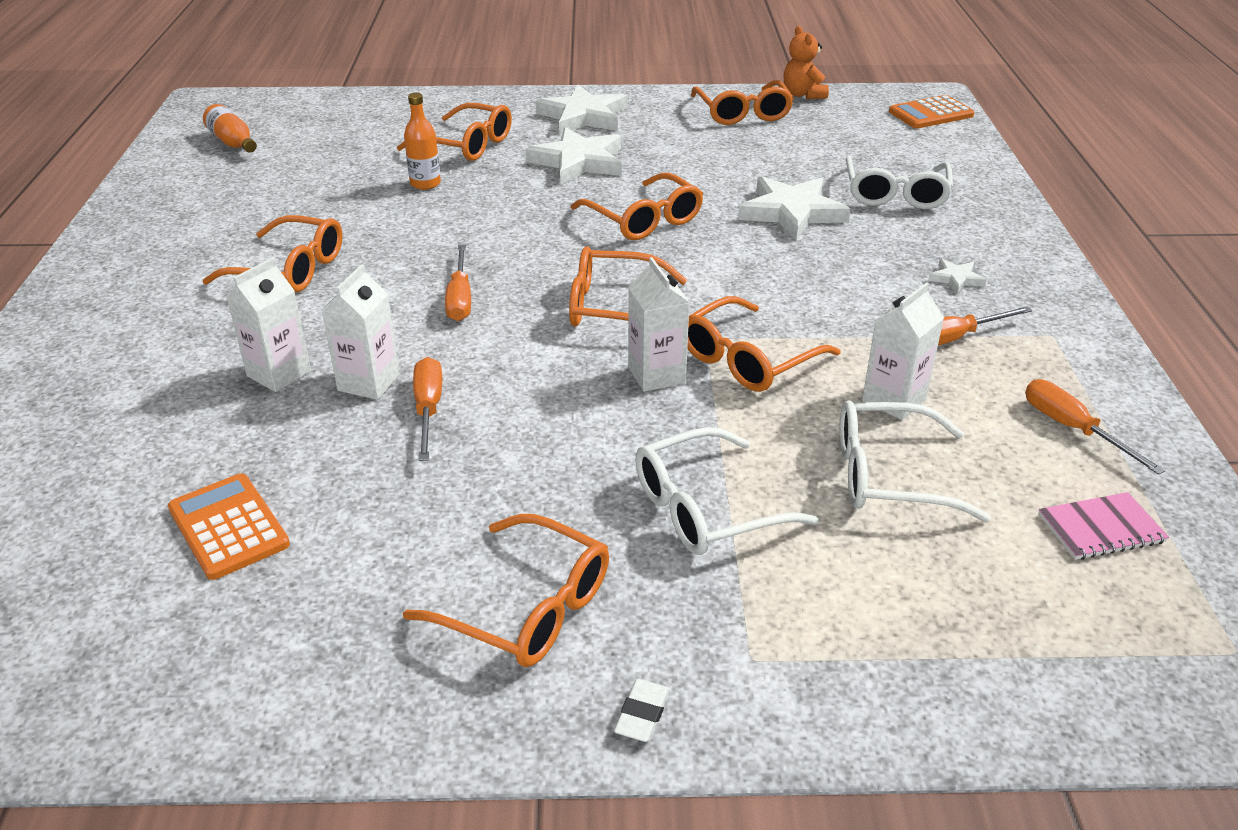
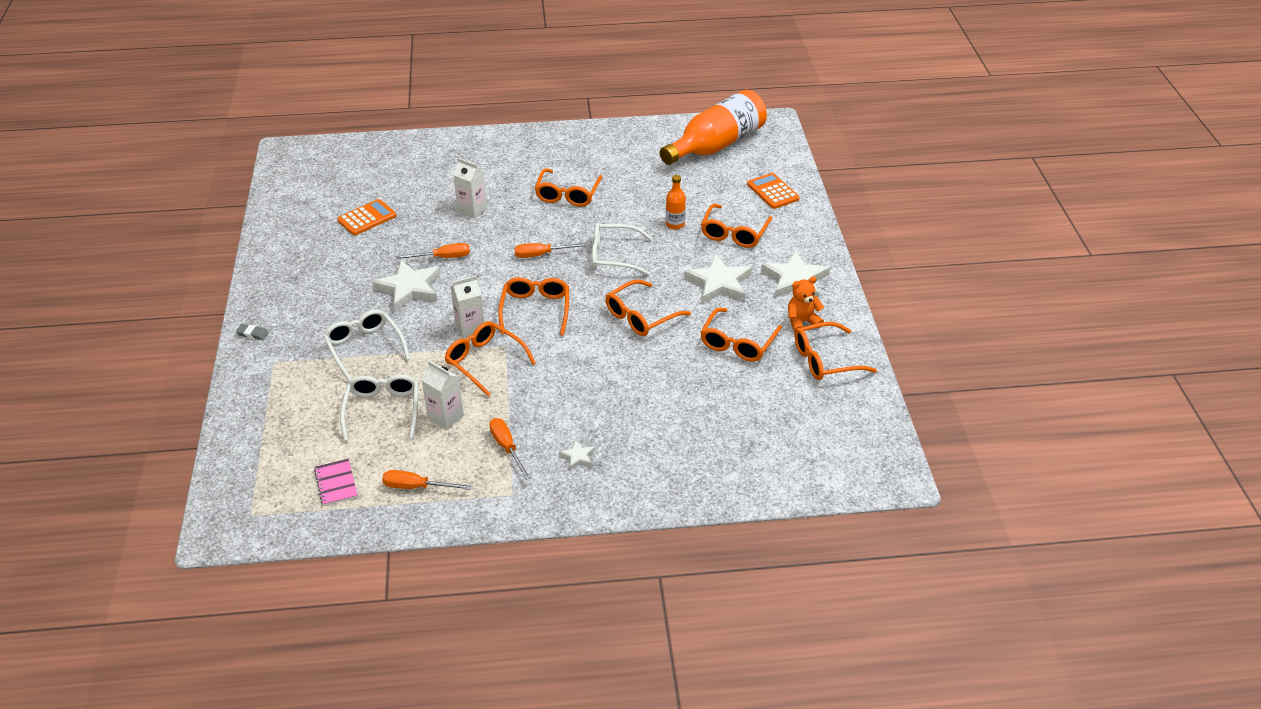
camera: 85 degrees right, 5 degrees up
(233, 142) = (716, 145): orange bottle -> orange bottle, size x2.34
(369, 382) = (465, 237): white carton -> none
(526, 607) = (311, 300): orange glasses -> orange glasses (738, 342)
(642, 714) = (252, 334): white eraser -> grey eraser
(792, 212) = (660, 383): white star -> white star (409, 288)
(803, 95) = (874, 395): orange teddy bear -> orange teddy bear (802, 322)
(895, 193) = (698, 437): white glasses -> white glasses (614, 256)
(931, 114) = (856, 471): orange calculator -> orange calculator (772, 192)
(1072, 429) = (416, 487): orange screwdriver -> orange screwdriver turned 135 degrees counterclockwise

